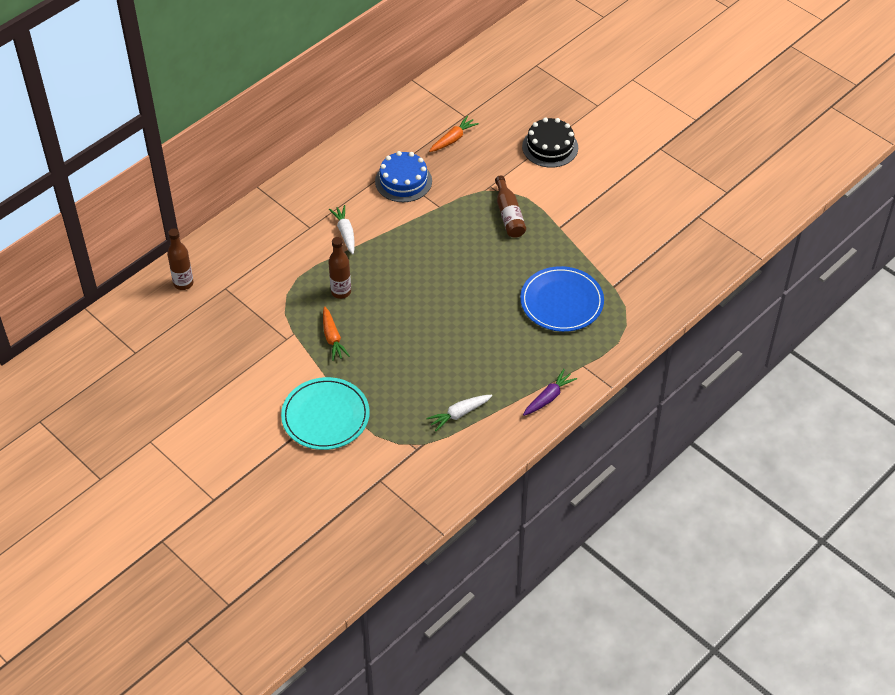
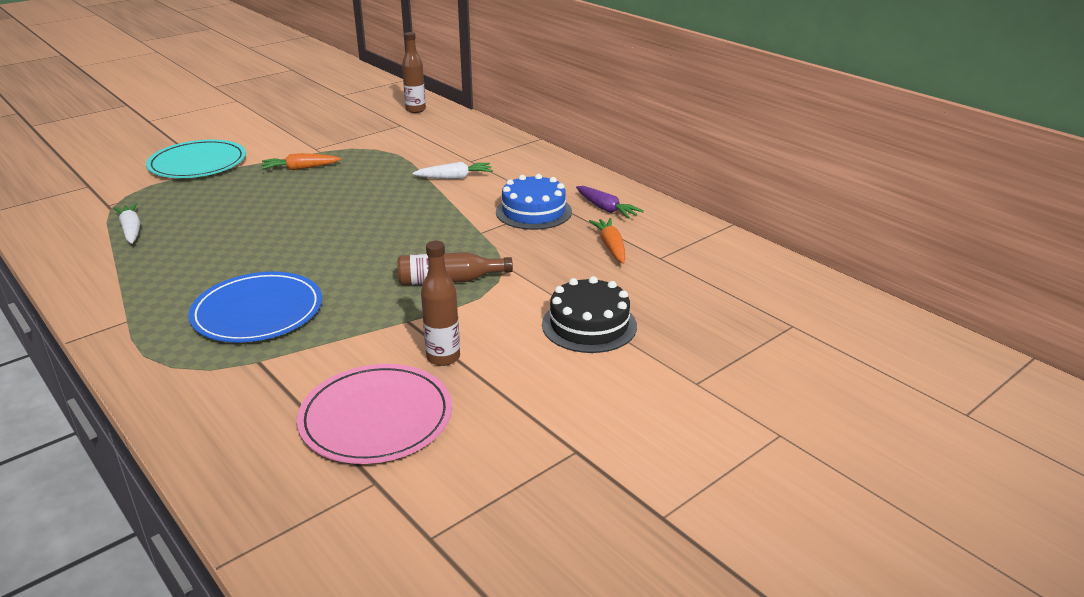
camera: 95 degrees right, 20 degrees down
(341, 292) = (364, 174): brown bottle -> brown bottle (443, 357)
(453, 139) = (611, 247): orange carrot -> orange carrot turned 150 degrees counterclockwise
(548, 397) = (98, 289): purple carrot -> purple carrot (606, 209)
(652, 224) = (376, 418): none -> pink plate

